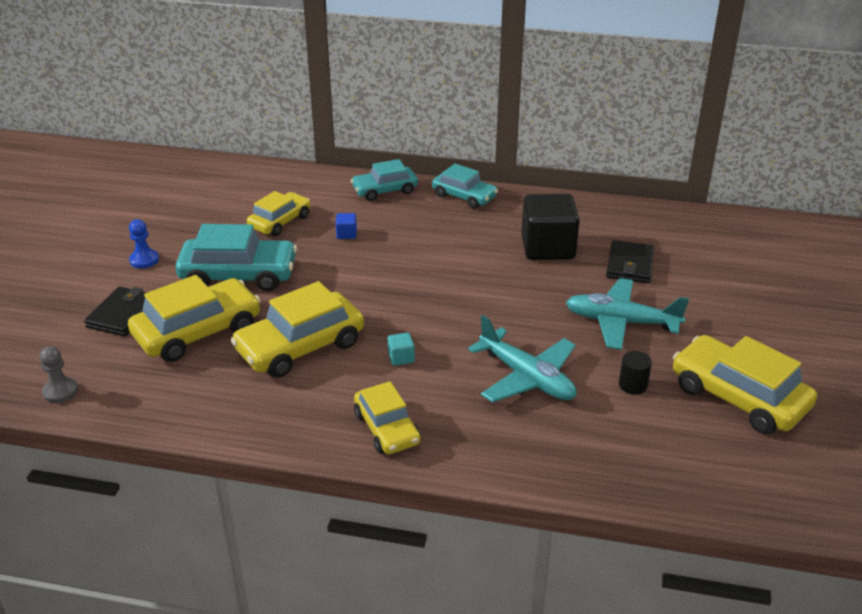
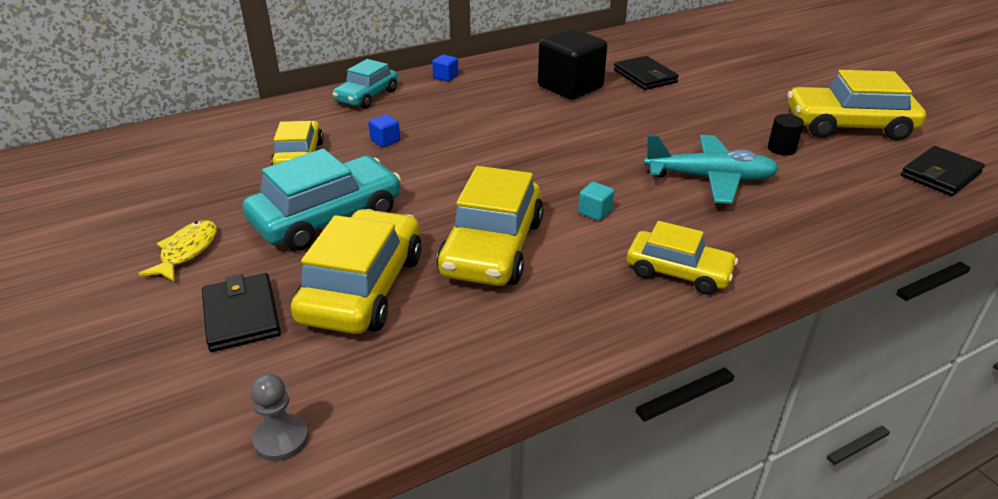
camera: 40 degrees left, 0 degrees up
(144, 260) = (187, 251): blue pawn -> yellow fish
(464, 196) = (445, 77): turquoise car -> blue cube
(621, 322) = (703, 113): turquoise plane -> none
(739, 481) = (940, 174): none -> black wallet

